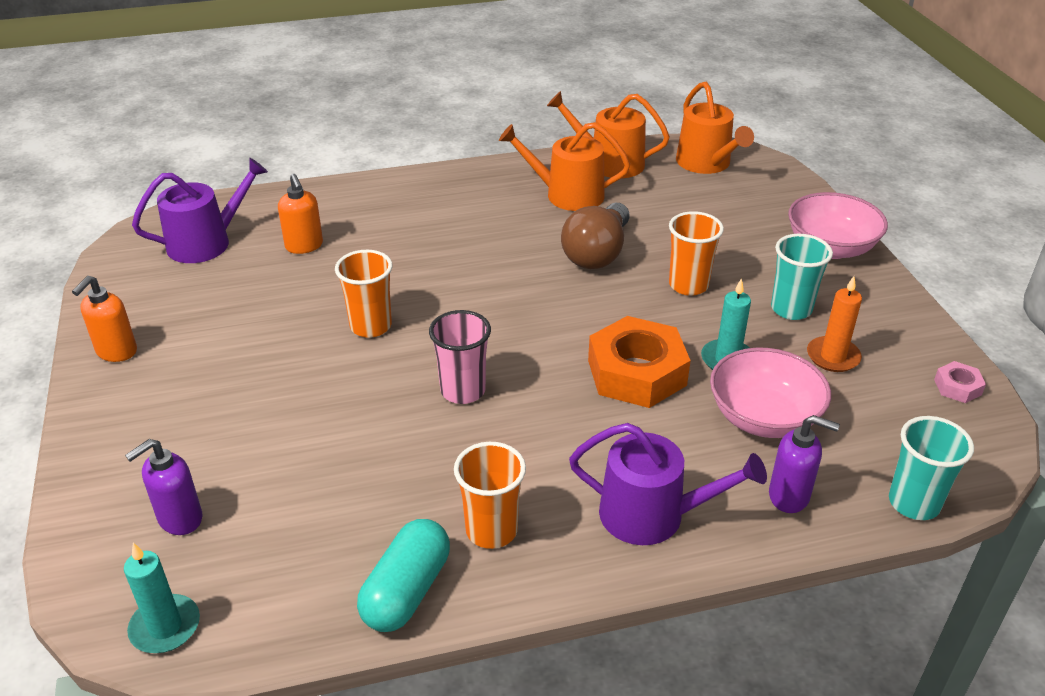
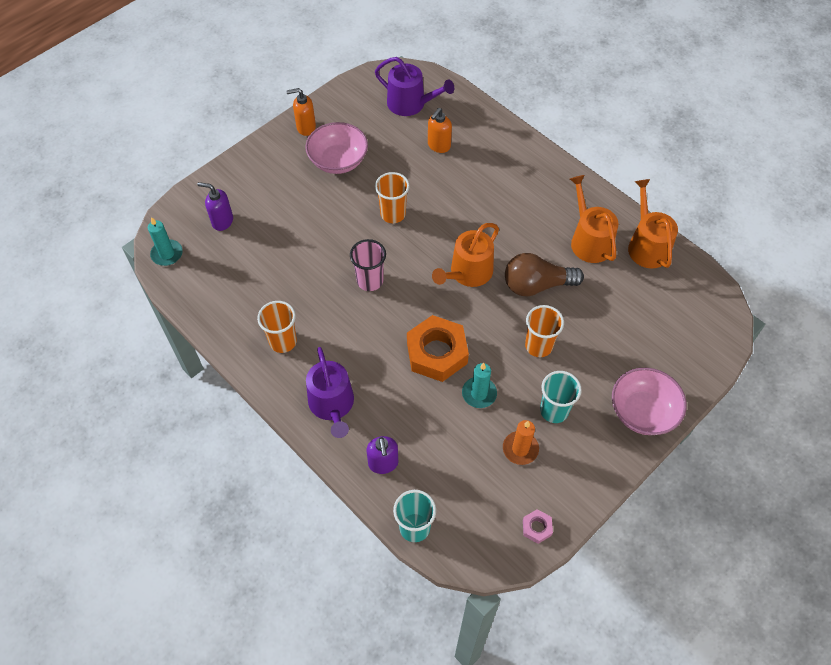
camera: 60 degrees right, 20 degrees up
(407, 591) = (230, 327): turquoise capsule -> none
(706, 163) = (693, 301): orange watering can -> orange watering can (468, 273)
(763, 418) = (439, 430): pink bowl -> pink bowl (338, 161)

